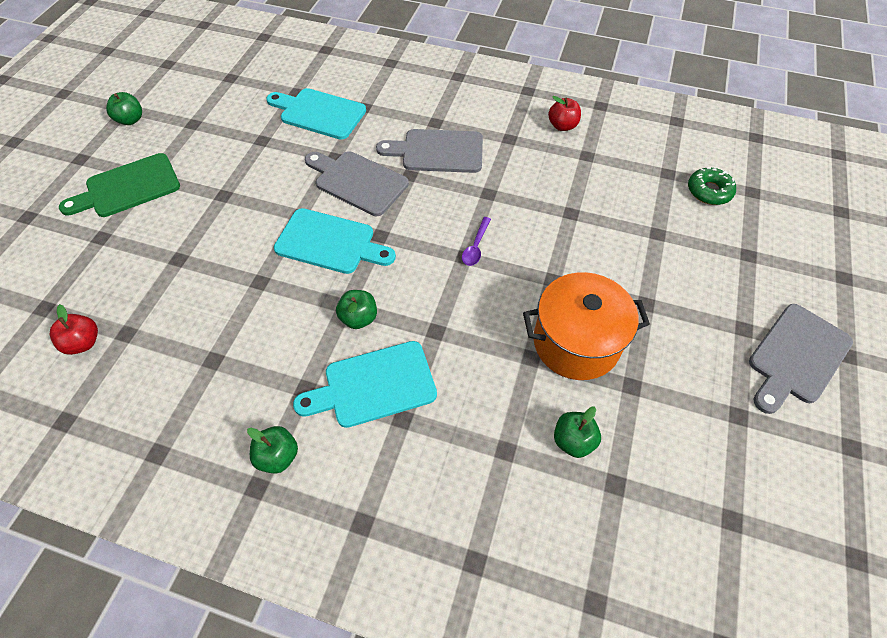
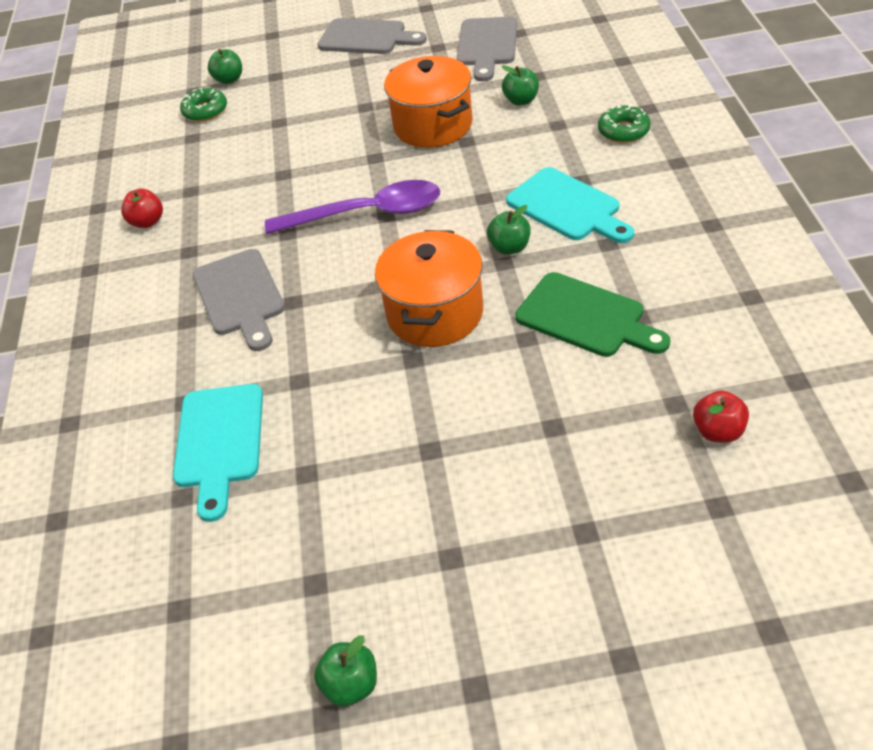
camera: 110 degrees left, 10 degrees down
(128, 187) = (486, 569): green cutting board -> green cutting board (586, 317)
(278, 456) = (677, 226): green apple -> green apple (229, 79)
(330, 242) = (435, 313): turquoise cutting board -> orange pot
(357, 182) = (329, 338): grey cutting board -> grey cutting board (487, 45)
(451, 507) = (623, 131): none -> green donut
(475, 247) = (368, 213): purple spoon -> purple spoon, size x2.37

